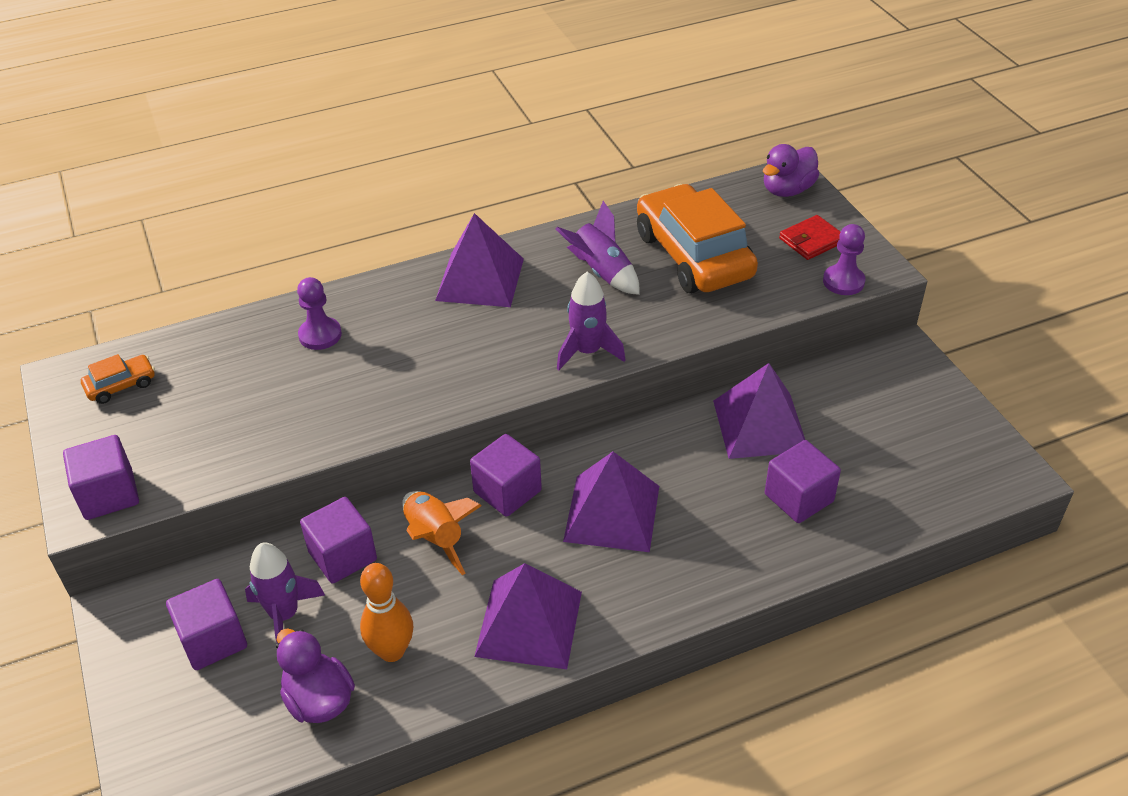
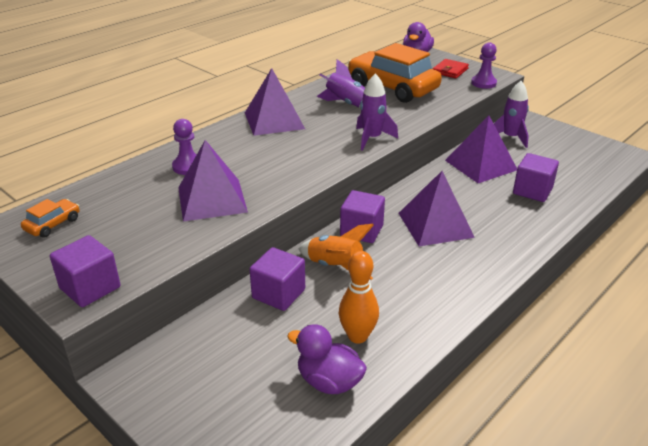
camera: 25 degrees left, 10 degrees down
(213, 640) = (218, 371): purple cube -> none
(284, 615) = (262, 339): purple rocket -> purple rocket (510, 137)
(529, 623) = (435, 293): purple pyramid -> purple pyramid (212, 199)

